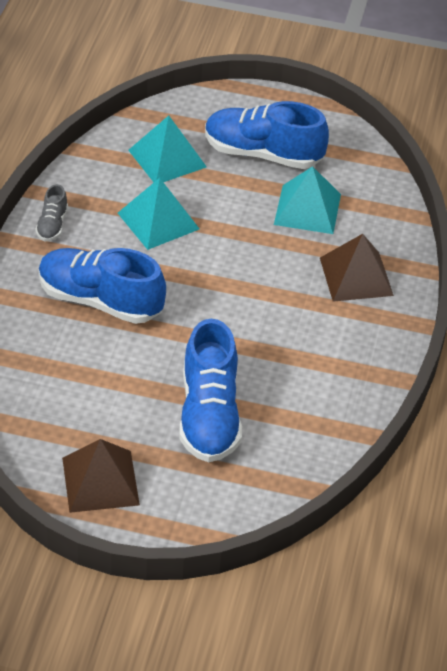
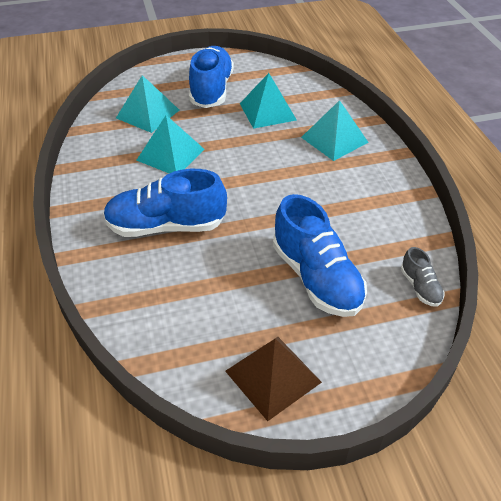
camera: 25 degrees left, 0 degrees up
(52, 225) = (91, 186): grey shoe -> grey shoe (420, 287)
(263, 154) = (211, 90): blue shoe -> blue shoe turned 105 degrees clockwise
(356, 276) = (334, 140): brown pyramid -> turquoise pyramid

